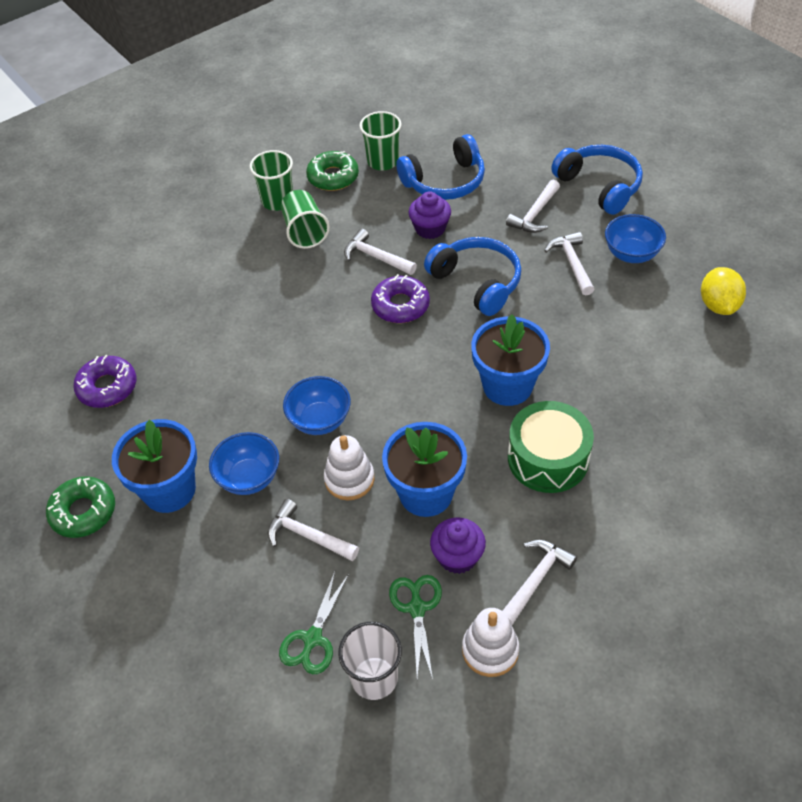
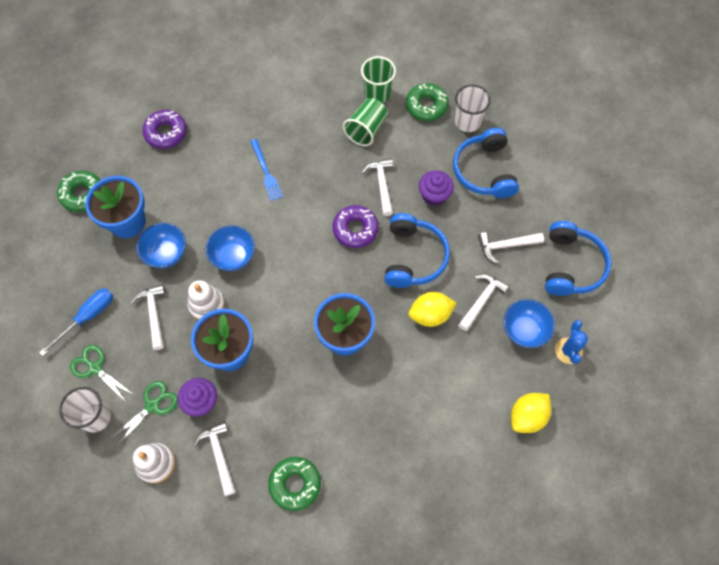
camera: 45 degrees right, 15 degrees up
(241, 605) = (87, 317): none -> blue screwdriver
(257, 333) = (266, 172): none -> blue fork
(313, 639) = (95, 368): green scissors -> green scissors turned 60 degrees clockwise
(383, 161) = (467, 121): green cup -> white cup
(445, 181) = (484, 171): blue headphones -> blue headphones turned 60 degrees clockwise
(536, 580) = (219, 455): white hammer -> white hammer turned 105 degrees counterclockwise
(548, 458) = (309, 400): green drum -> none
(549, 308) = (430, 315): none -> yellow lemon
(630, 530) = (295, 484): none -> green donut
(680, 238) = (568, 351): none -> blue cactus

